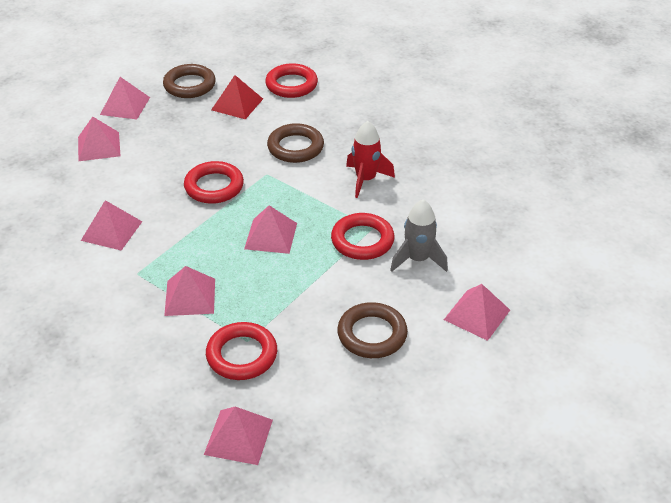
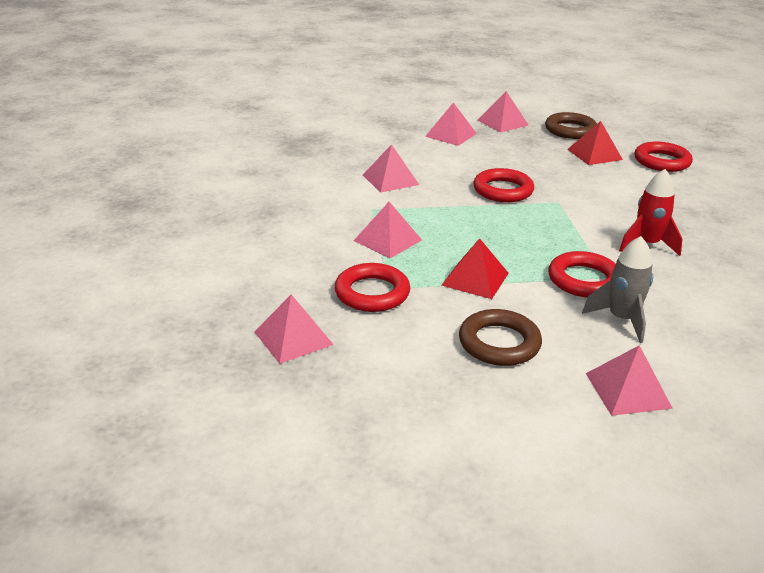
camera: 45 degrees right, 10 degrees down
(271, 236) = (505, 238): pink pyramid -> none
(295, 147) = (608, 198): brown ring -> none
(295, 290) = (475, 279): none -> red pyramid

